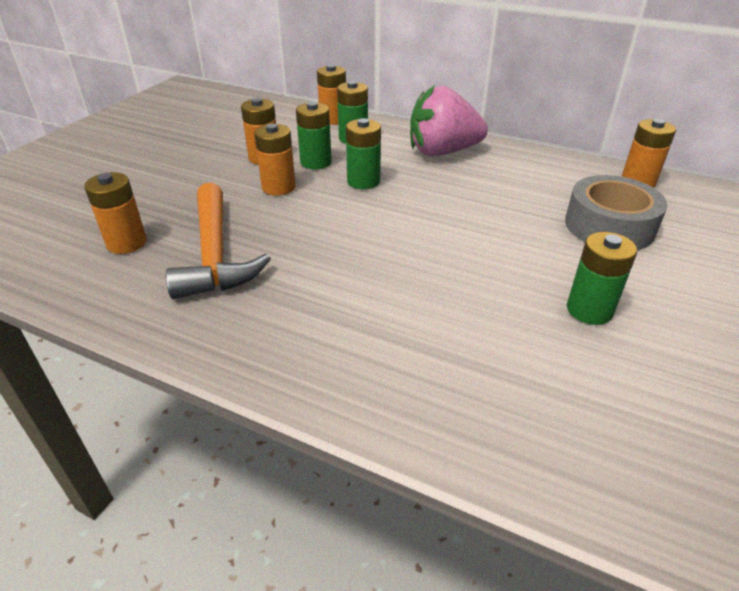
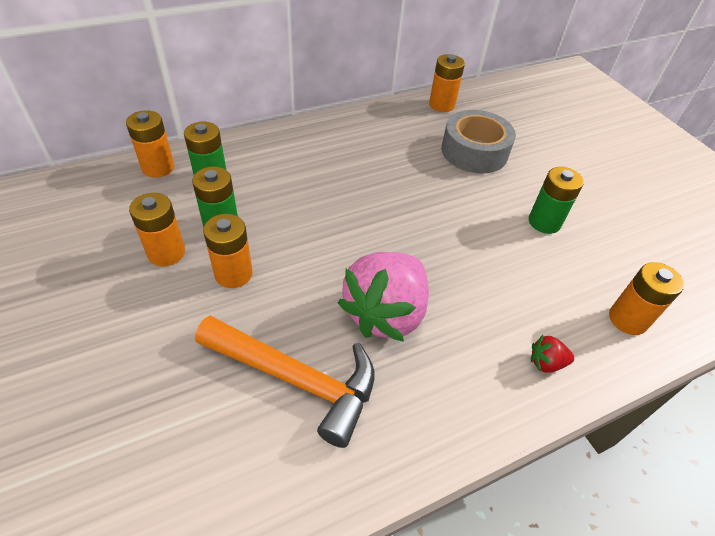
camera: 55 degrees left, 10 degrees up
(126, 243) = (200, 443): orange battery -> orange battery (627, 319)
(363, 181) = (289, 218): green battery -> none
(389, 385) = (546, 363): none -> red strawberry
(442, 152) = (300, 150): pink strawberry -> pink strawberry (385, 313)

